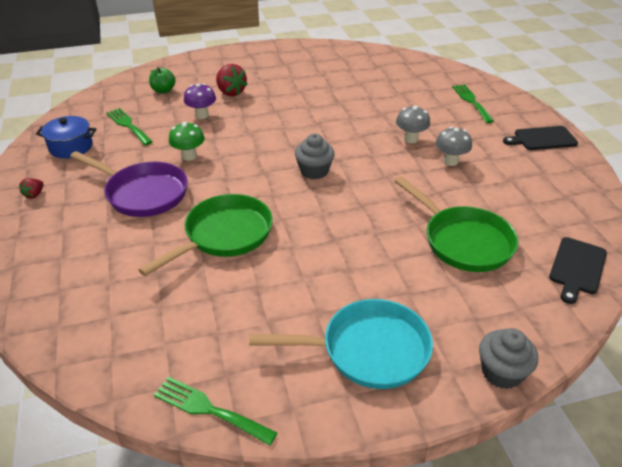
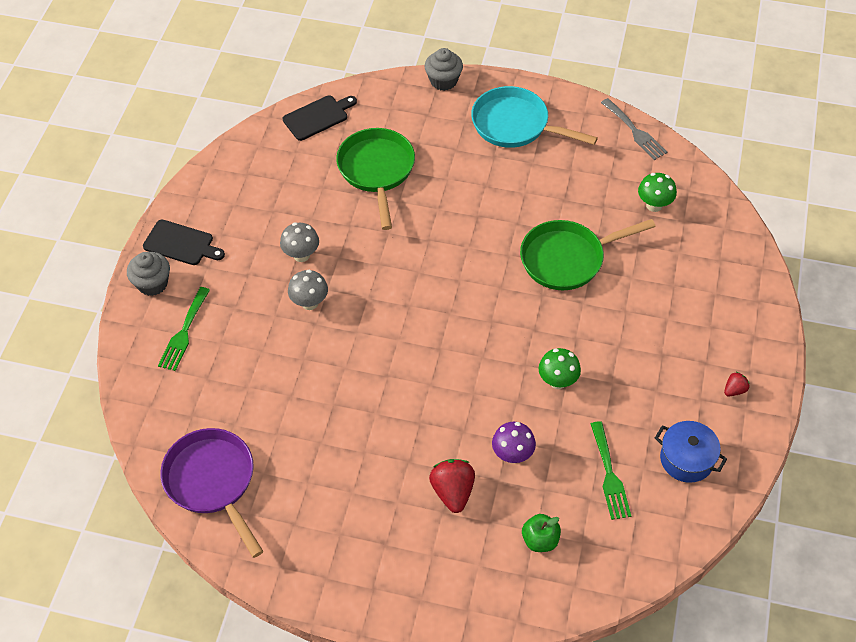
camera: 150 degrees left, 15 degrees up
(142, 193) = (624, 344): purple pan -> purple pan (213, 482)
(151, 320) = (654, 205): none -> green mushroom
(209, 409) = (635, 131): green fork -> grey fork
(314, 171) = (441, 300): grey cupcake -> grey cupcake (152, 283)

